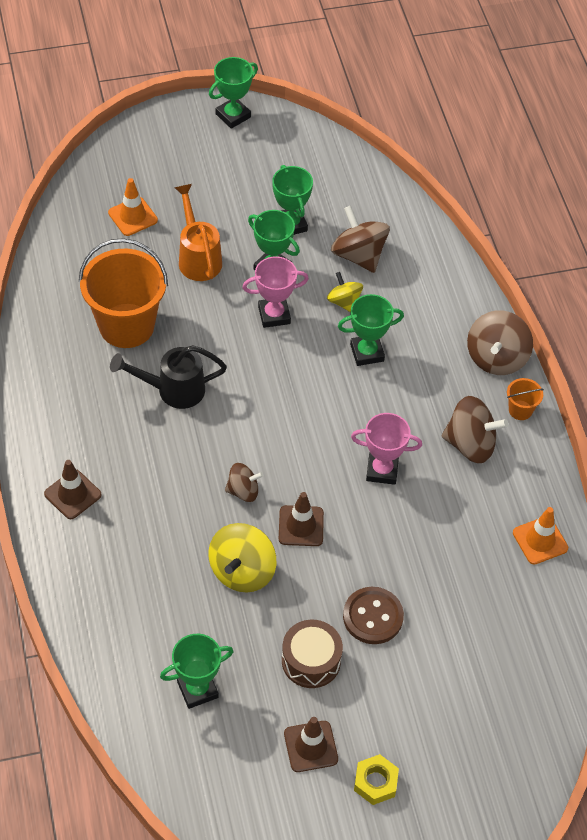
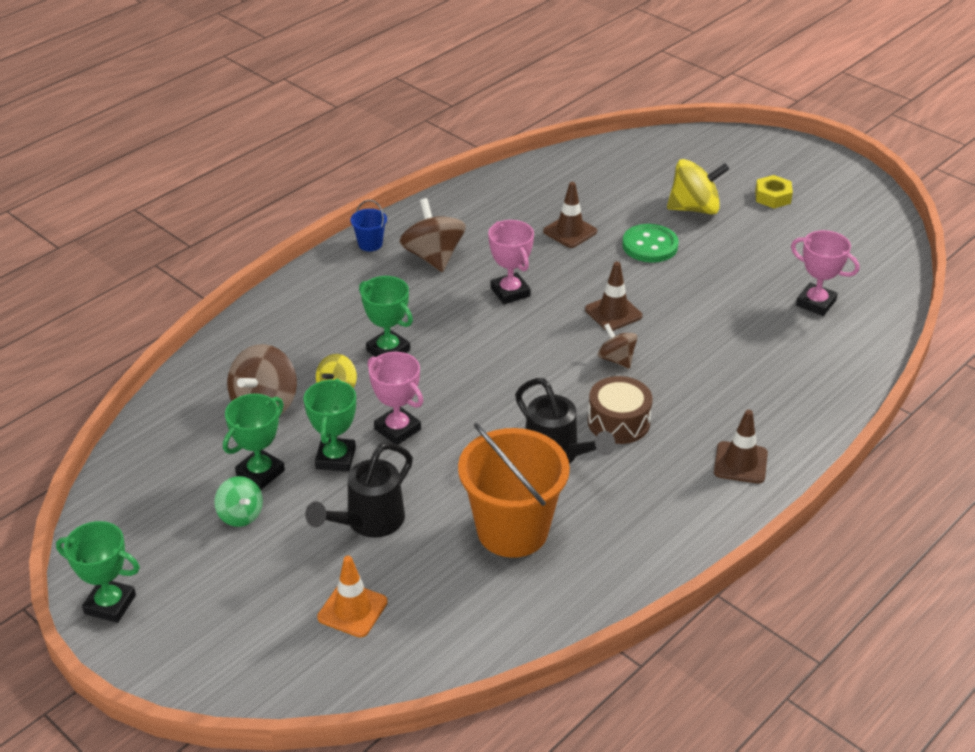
camera: 120 degrees left, 15 degrees down
(197, 689) = (815, 303): green trophy -> pink trophy
(198, 257) = (368, 523): orange watering can -> black watering can
(242, 571) = (691, 326): yellow spinning top -> yellow spinning top (694, 208)
(258, 199) = (240, 515): none -> green spinning top
(311, 660) = (722, 259): brown drum -> brown drum (618, 422)
(311, 746) = (785, 233): brown traffic cone -> brown traffic cone (570, 231)
(373, 617) = (650, 245): brown button -> green button
(496, 358) = (323, 275): brown spinning top -> none
(520, 410) = (370, 244): orange bucket -> blue bucket
(540, 540) = (491, 194): orange traffic cone -> none

